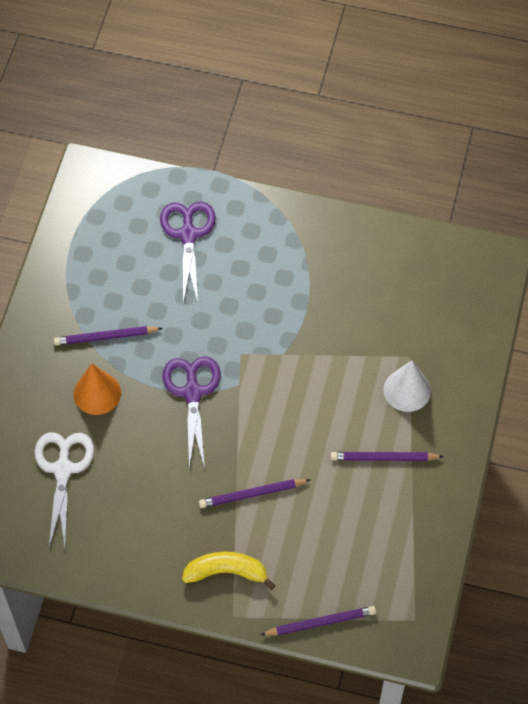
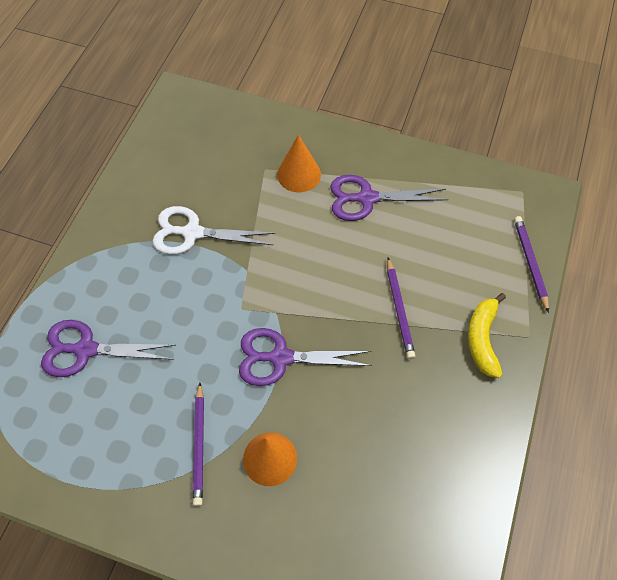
camera: 85 degrees left, 0 degrees up
(63, 469) = (362, 501): white scissors -> white scissors (192, 233)
(384, 458) = (366, 198): purple pencil -> purple scissors
(407, 390) = (299, 174): white cone -> orange cone

